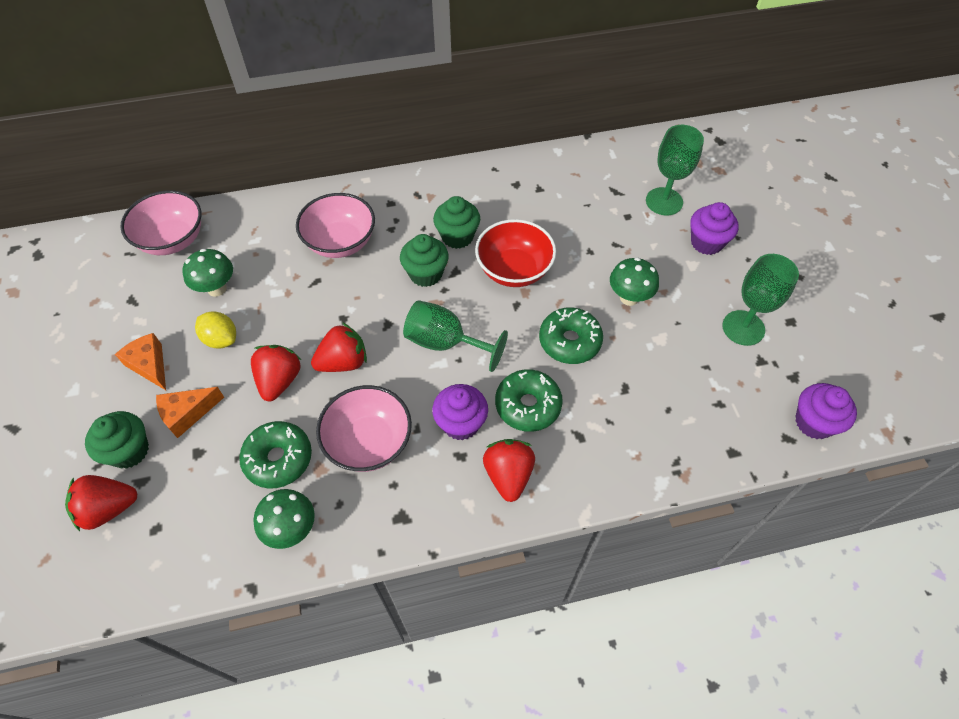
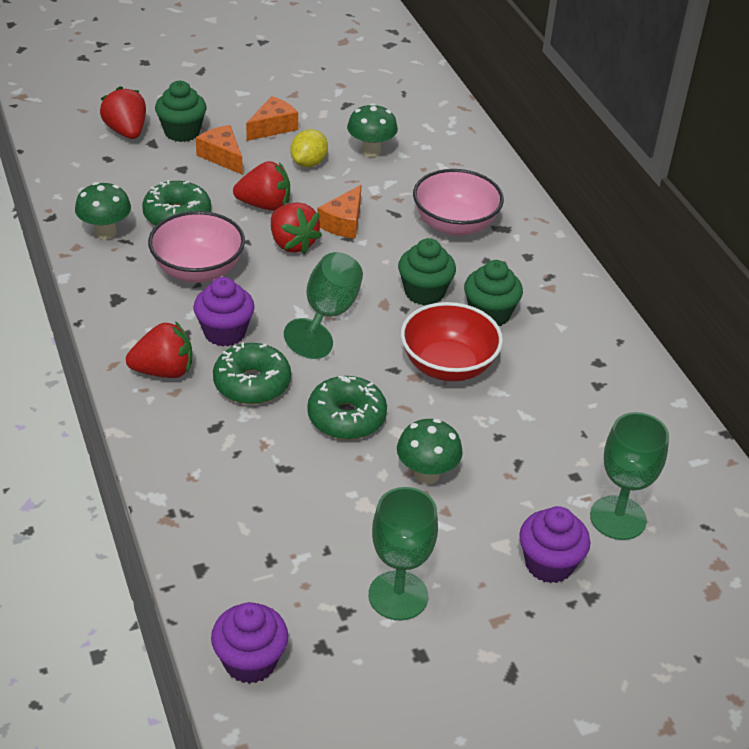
camera: 80 degrees right, 15 degrees down
(173, 240) = (428, 115): pink bowl -> none
(321, 320) = (343, 223): none -> orange cheese

